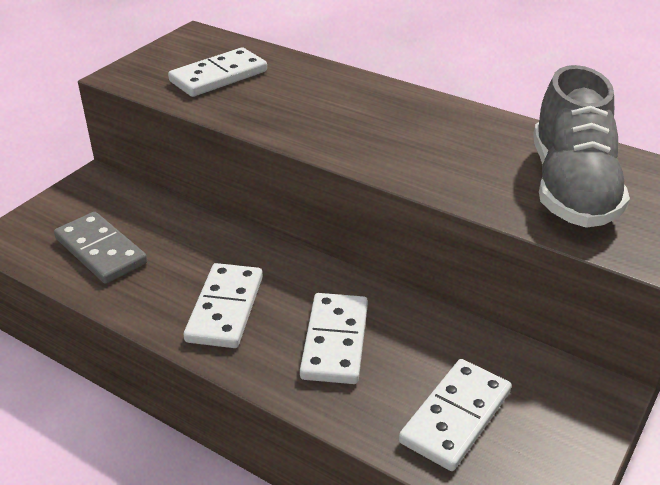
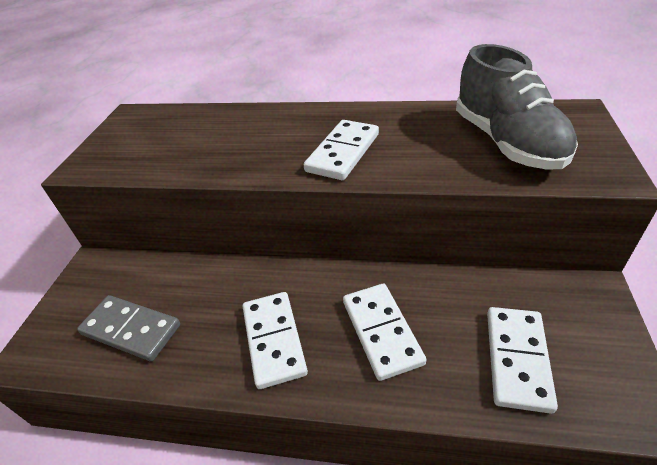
camera: 20 degrees left, 5 degrees up
(218, 76) = (171, 141): white domino -> white domino (343, 152)

